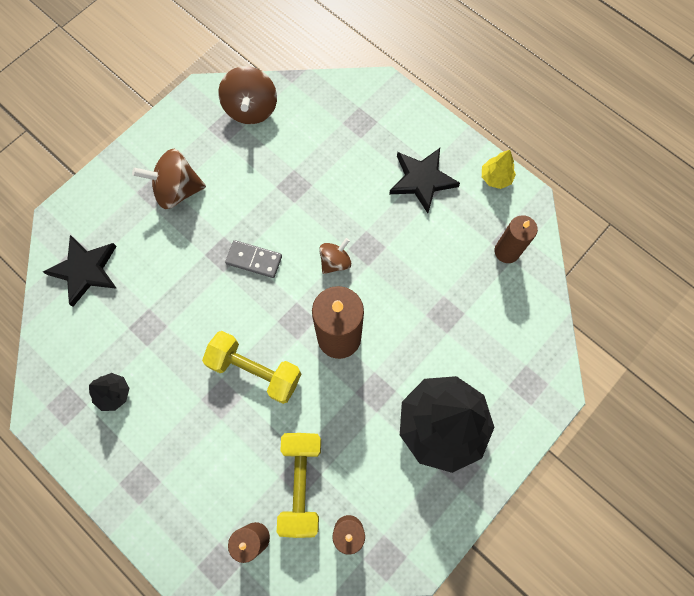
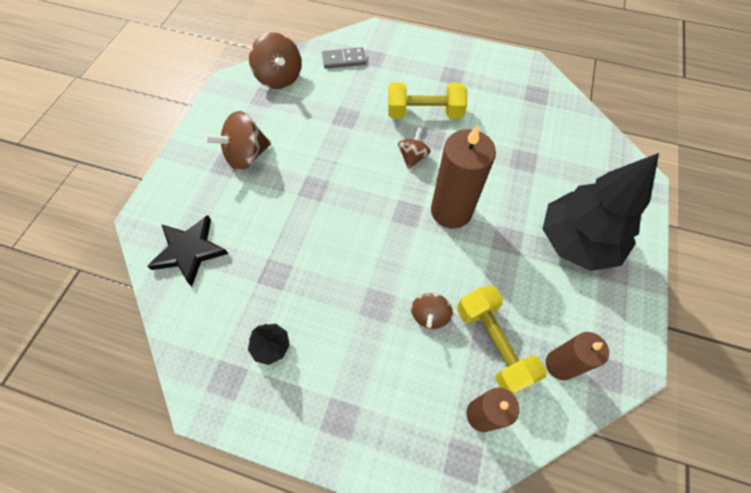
camera: 25 degrees left, 10 degrees down
(254, 260) = (343, 182): grey domino -> grey domino (344, 60)
(255, 371) = (395, 267): yellow dumbbell -> yellow dumbbell (424, 113)
(260, 430) = (429, 315): none -> brown spinning top
(422, 180) = (444, 78): black star -> none
(495, 178) = (497, 58): yellow tree -> none
(506, 251) = (539, 101): brown candle -> none

